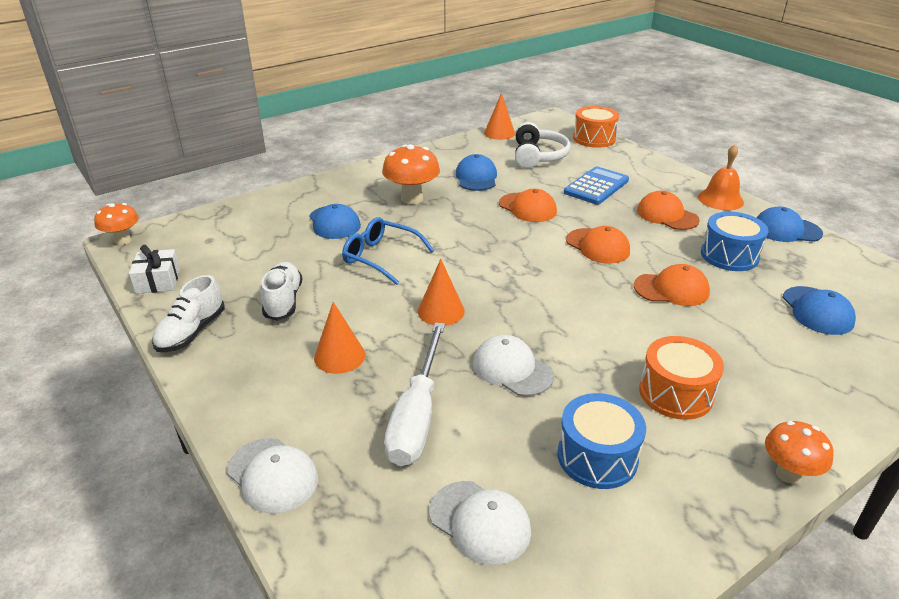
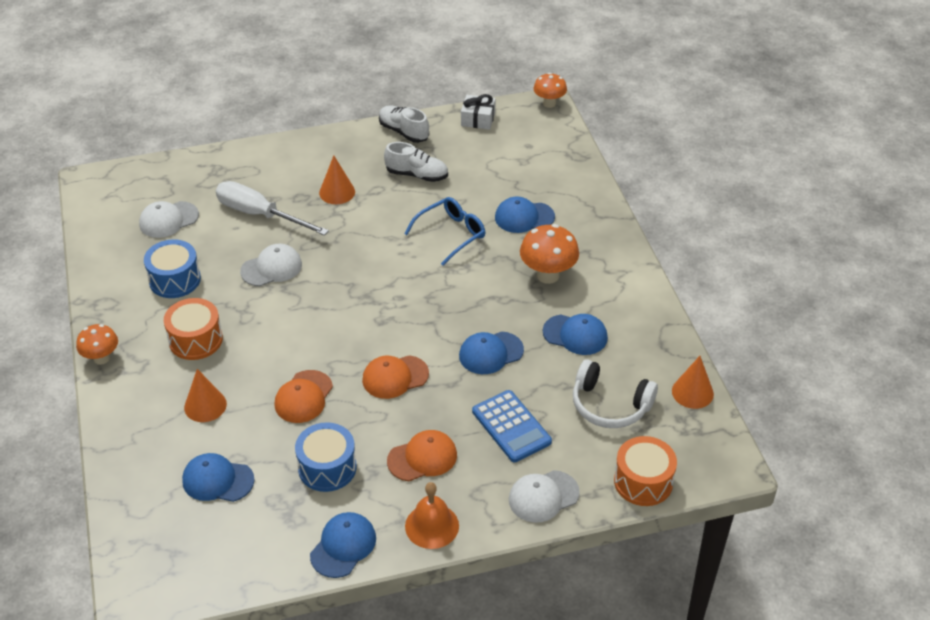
camera: 110 degrees right, 10 degrees up
(272, 475) = (253, 153): white cap -> white cap (543, 496)
(441, 311) = (357, 250): orange cone -> orange cone (205, 405)
(527, 208) = (491, 353): orange cap -> blue cap

